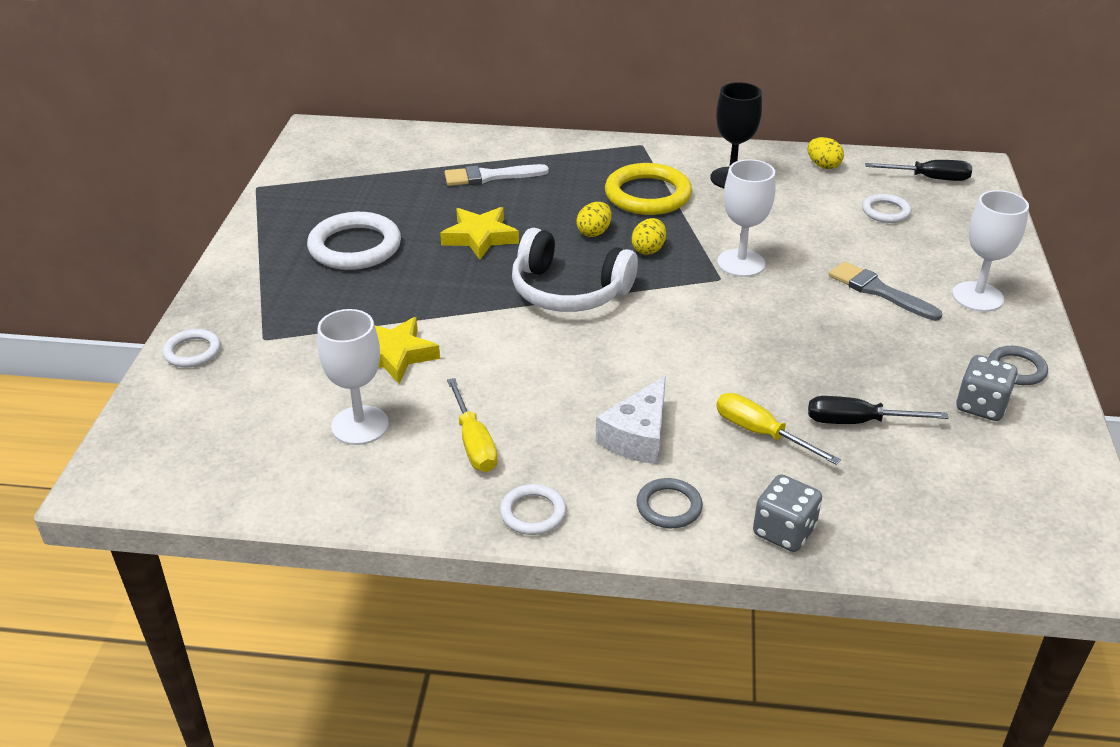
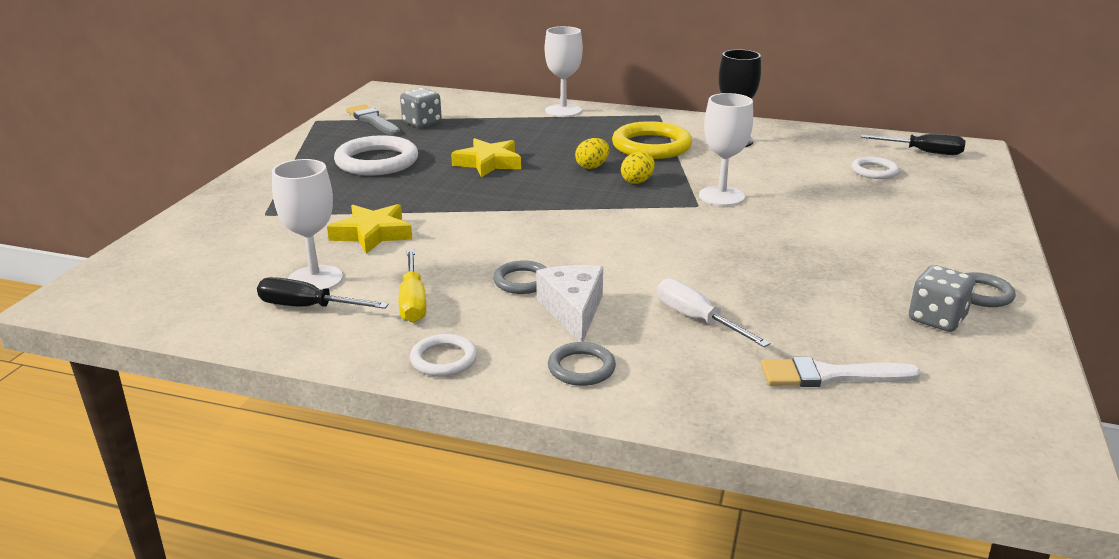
camera: 10 degrees right, 10 degrees down
(192, 351) = (200, 217): white ring -> none
(490, 176) = (516, 126): white brush -> white brush (830, 375)
(568, 291) = (551, 203): white headphones -> none
(575, 403) = (522, 281): none -> grey ring
(638, 436) = (573, 311): white cheese -> white cheese turned 135 degrees clockwise
(760, 433) = (697, 320): yellow screwdriver -> white screwdriver
(784, 531) = (694, 400): grey dice -> grey dice (422, 123)
(823, 165) = (822, 137): yellow egg -> none
(857, 422) = (800, 320): black screwdriver -> black screwdriver (308, 307)
(878, 291) = (851, 225): grey brush -> grey brush (373, 120)
(977, 297) = (952, 237): white goblet -> white goblet (563, 111)

